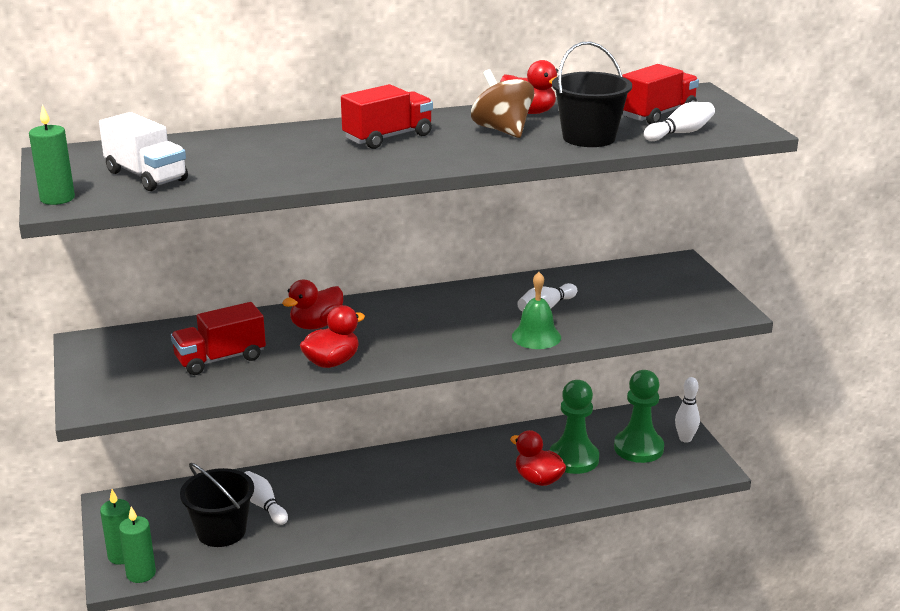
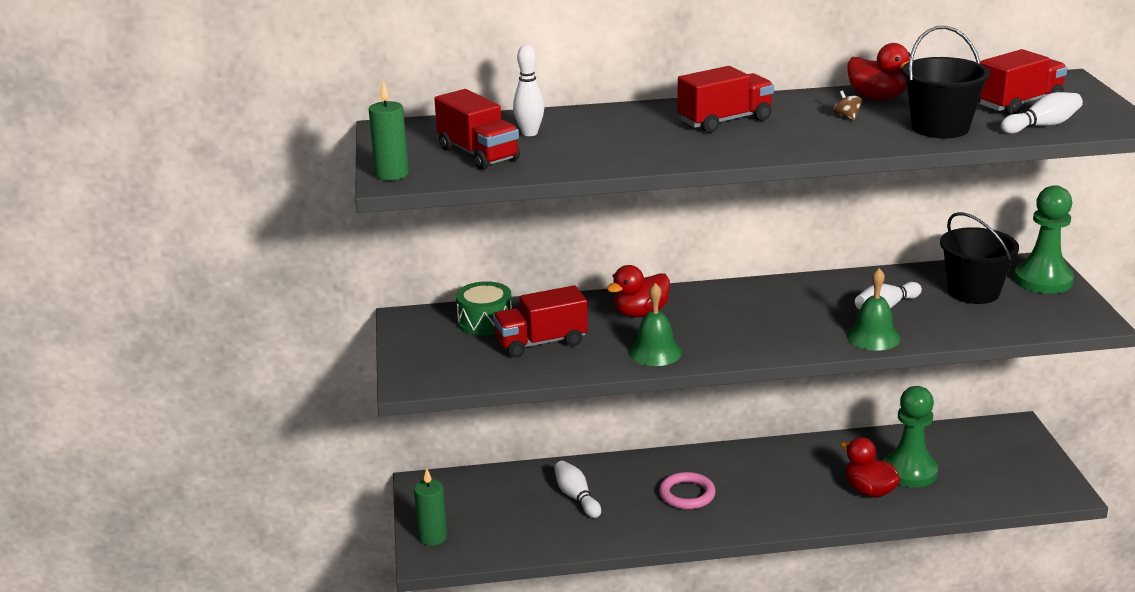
camera: 10 degrees right, 0 degrees up
(141, 574) = (451, 556): green candle -> none
(146, 176) = (478, 154): white truck -> red truck
(164, 341) = (485, 322): none -> green drum
(221, 531) = (532, 520): black bucket -> black bucket (973, 292)
(332, 362) = (655, 352): red duck -> green bell
(369, 495) = (687, 494): none -> pink ring
(502, 130) = (847, 117): brown spinning top -> brown spinning top, size x0.41
(638, 448) = (983, 465): green pawn -> green pawn (1043, 280)
(685, 439) = (1036, 458): white bowling pin -> white bowling pin (529, 133)

